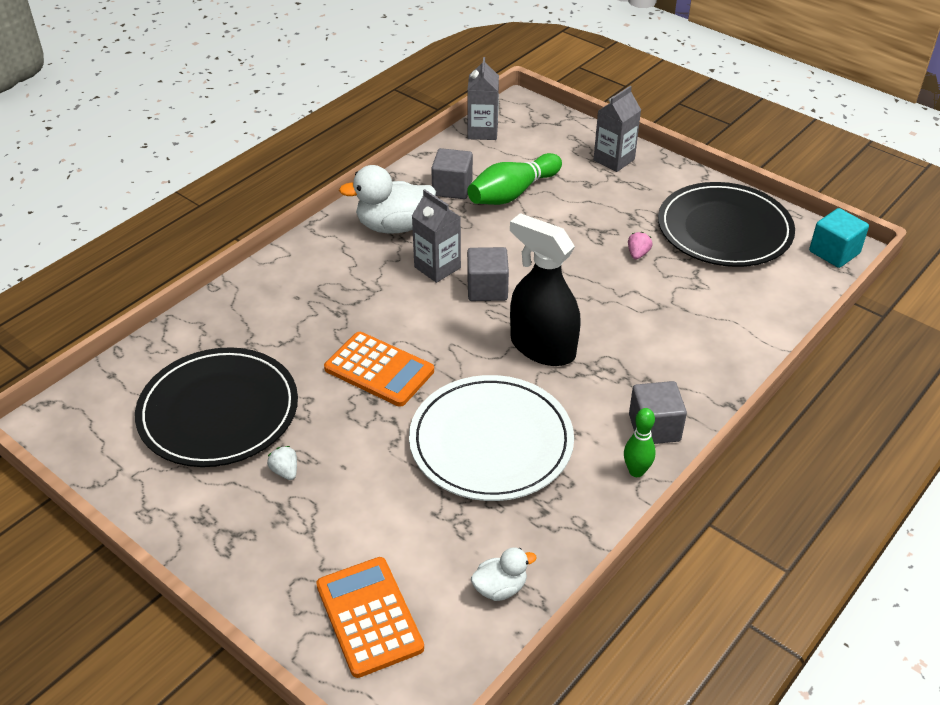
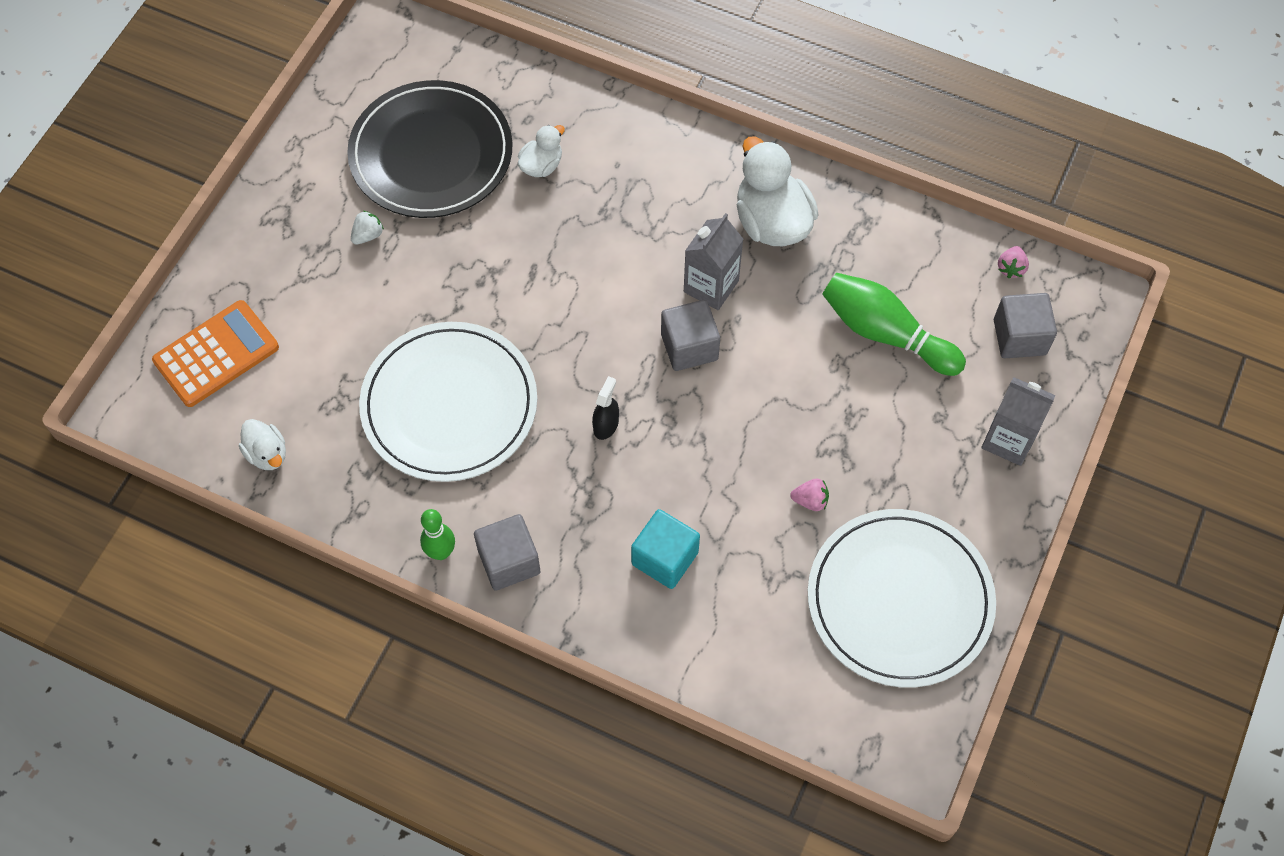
camera: 75 degrees right, 20 degrees up
(272, 341) = (541, 165): none -> white duck
(379, 370) = (526, 275): orange calculator -> none
(452, 188) = (871, 263): grey cube -> grey cube (1019, 337)
(482, 131) = (1011, 268): grey carton -> pink strawberry
(542, 347) = (606, 425): black spray bottle -> black spray bottle, size x0.41
(724, 229) = (899, 600): black plate -> white plate
(834, 252) = (897, 747): turquoise cube -> turquoise cube (665, 558)

